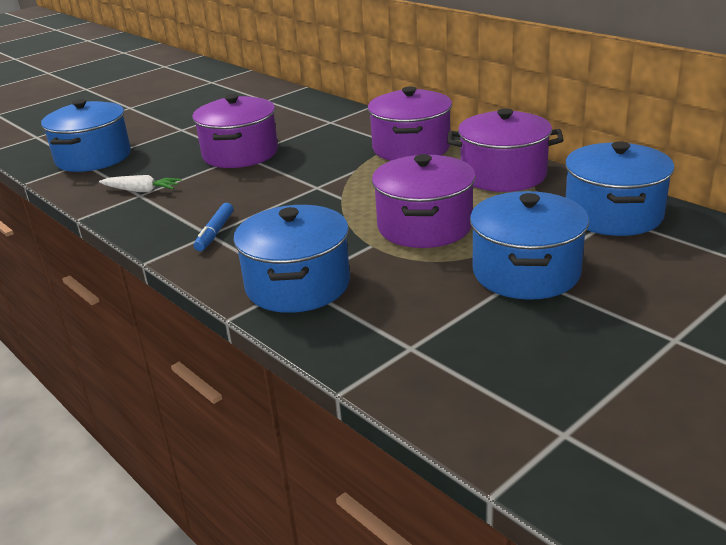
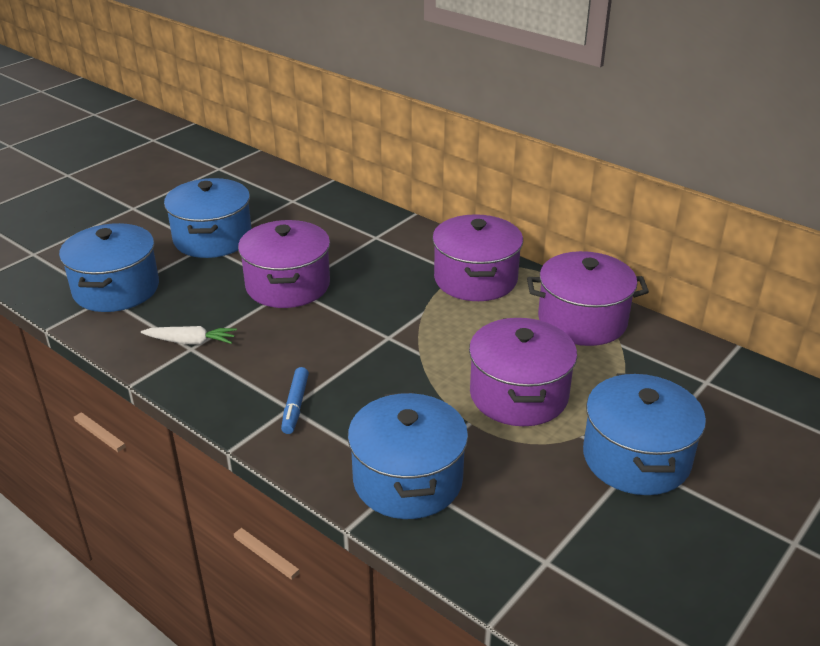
camera: 10 degrees left, 5 degrees up
(613, 214) = (704, 377): blue pot -> blue pot (212, 238)

